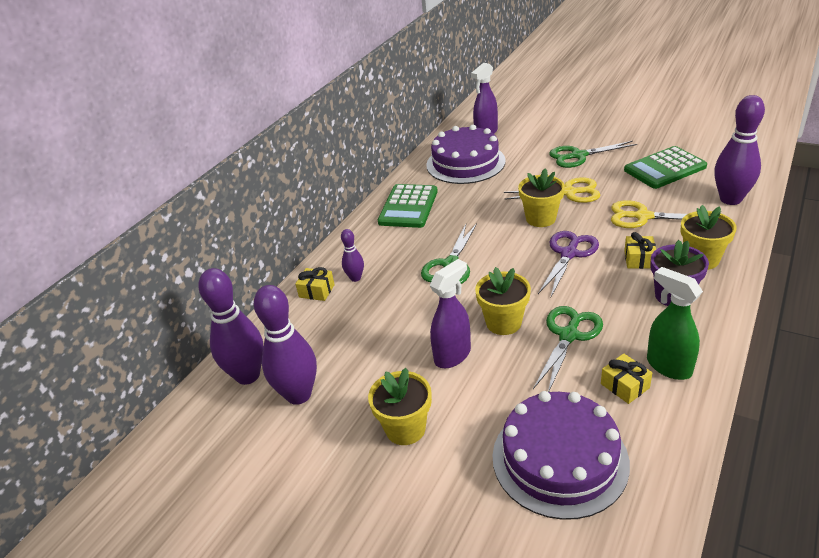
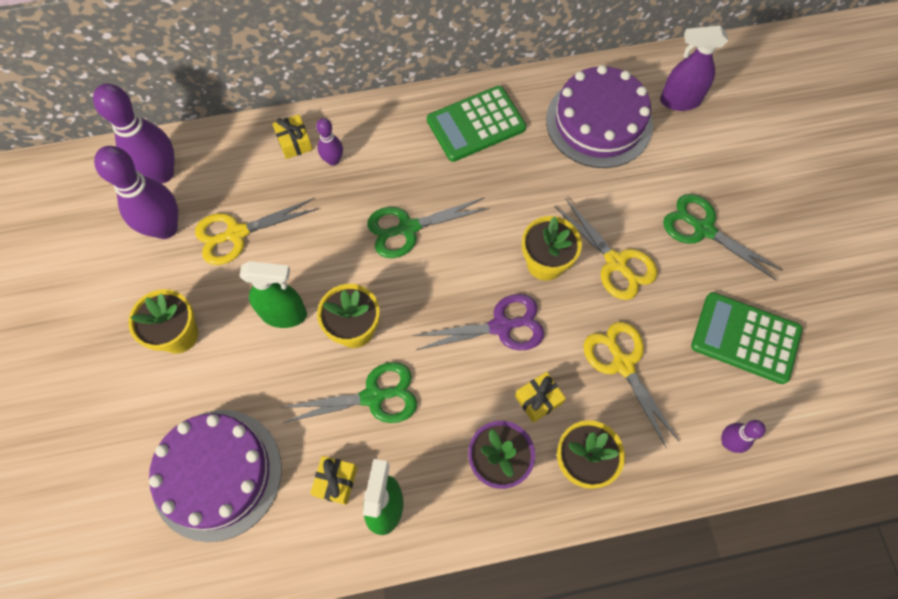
camera: 45 degrees right, 30 degrees up
(354, 353) = (236, 233): none -> yellow scissors
(453, 355) = (284, 314): purple spray bottle -> green spray bottle
(730, 199) = (728, 442): purple bowling pin -> purple bowling pin, size x0.51

